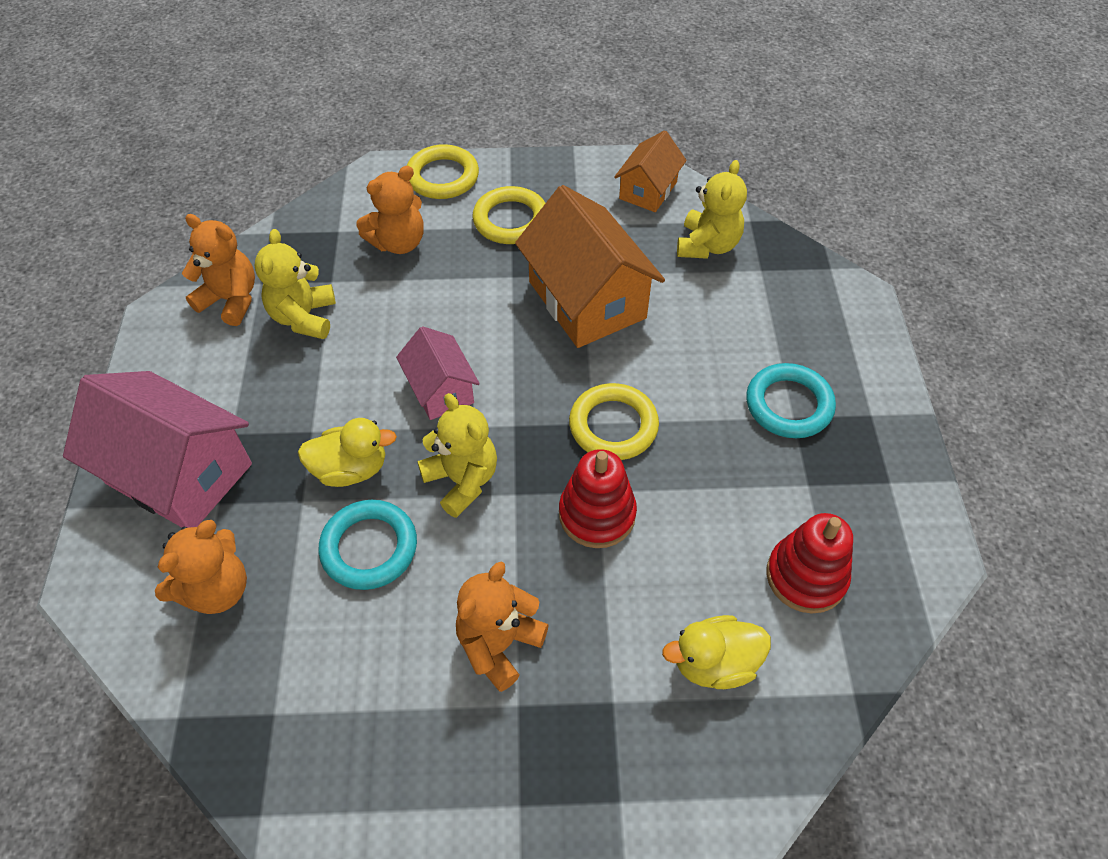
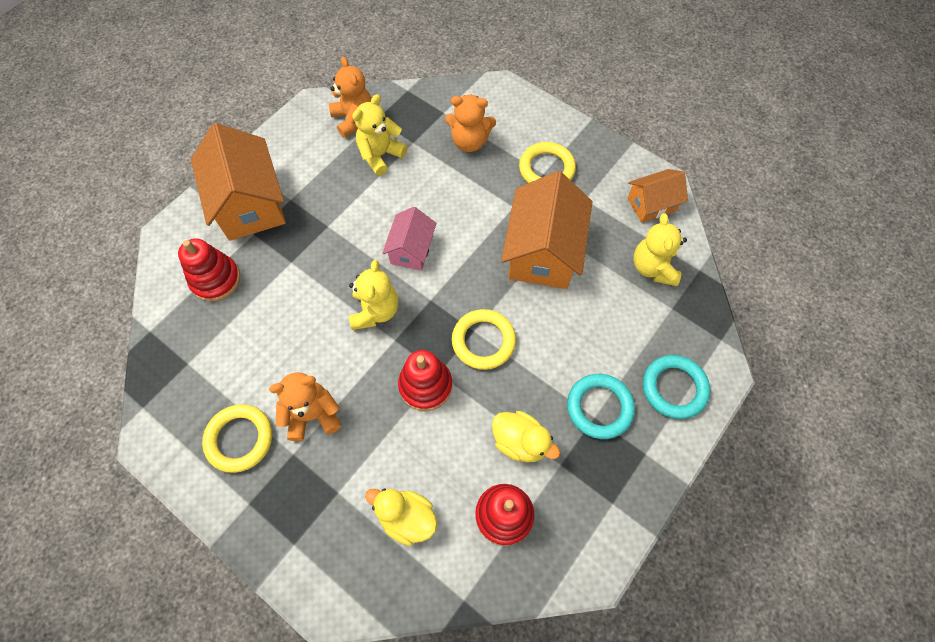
camera: 40 degrees right, 10 degrees up
(179, 473) = (249, 204): pink house -> orange house
(216, 589) = (215, 279): orange teddy bear -> red stacking toy
(351, 469) = (327, 262): yellow duck -> yellow duck (520, 442)
(369, 548) = (299, 313): turquoise ring -> turquoise ring (674, 388)
(442, 177) = (533, 114): yellow ring -> yellow ring (239, 439)
(707, 245) = (653, 267): yellow teddy bear -> yellow teddy bear turned 120 degrees clockwise

